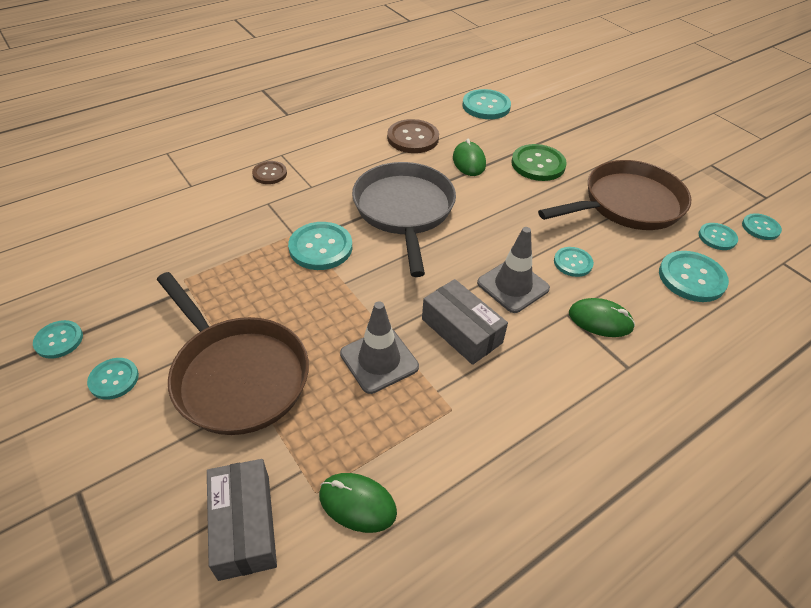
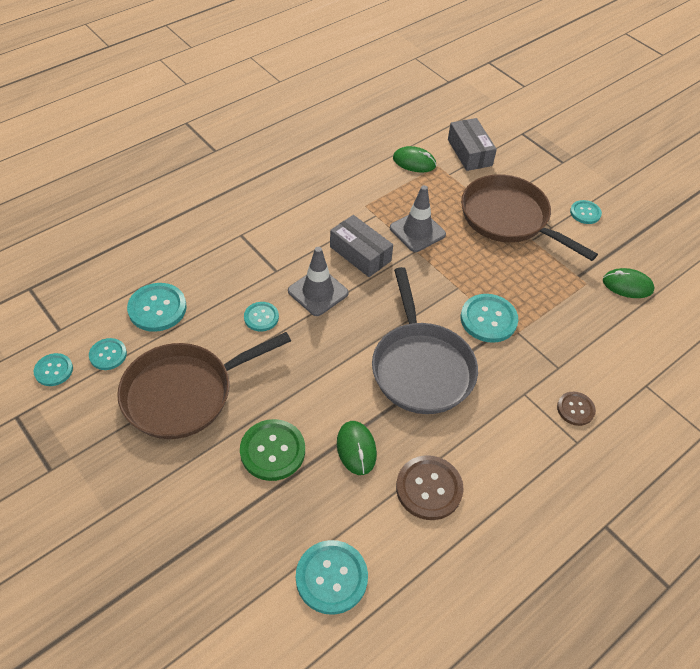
camera: 175 degrees right, 5 degrees up
(59, 340) = (640, 234): turquoise button -> none
(600, 320) = (251, 267): green mouse -> green mouse (627, 285)

